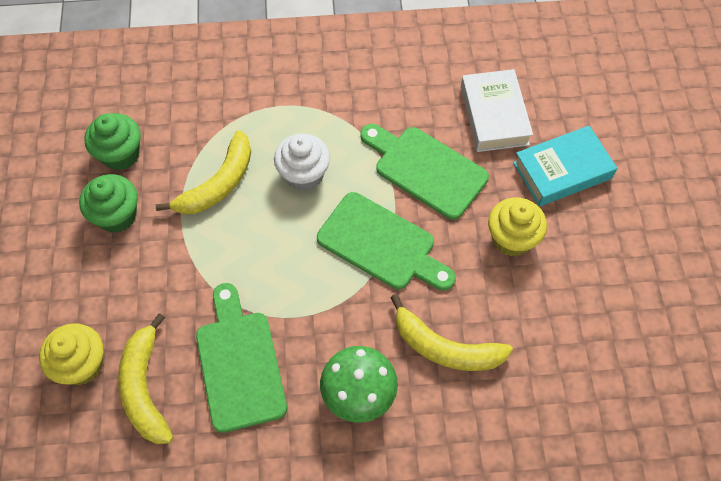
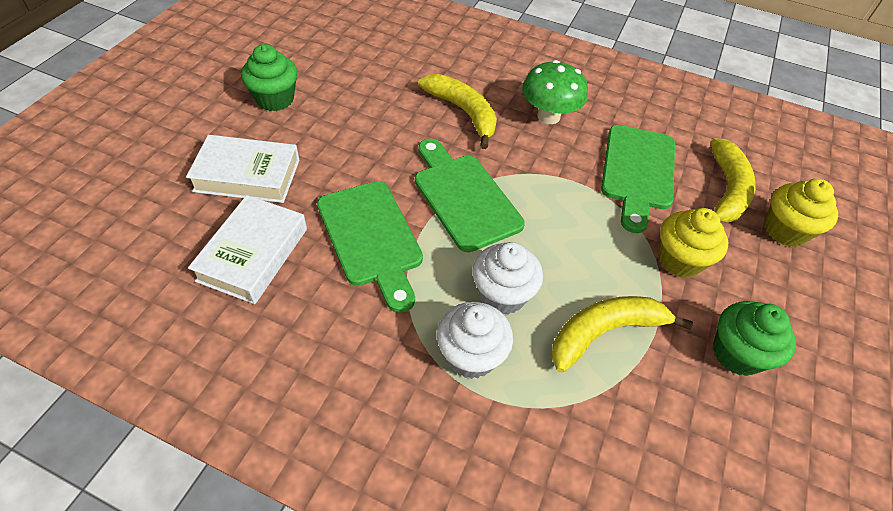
camera: 155 degrees left, 10 degrees down
(120, 154) = (723, 434): green cupcake -> green cupcake (275, 99)
(302, 124) = (471, 356): none -> white cupcake
(512, 239) = (347, 149): yellow cupcake -> yellow cupcake (679, 260)
(562, 170) = (247, 175): turquoise book -> white book

